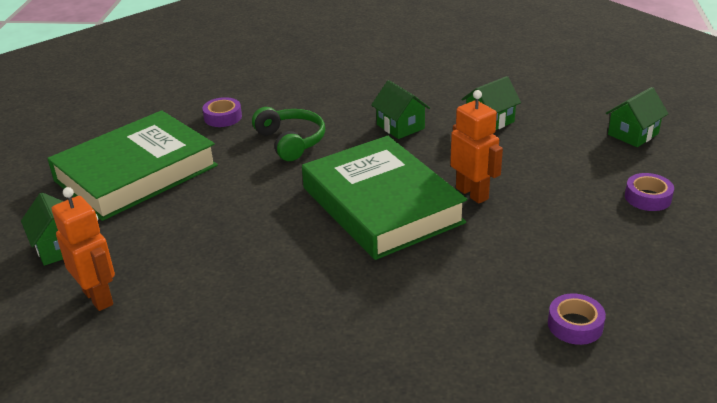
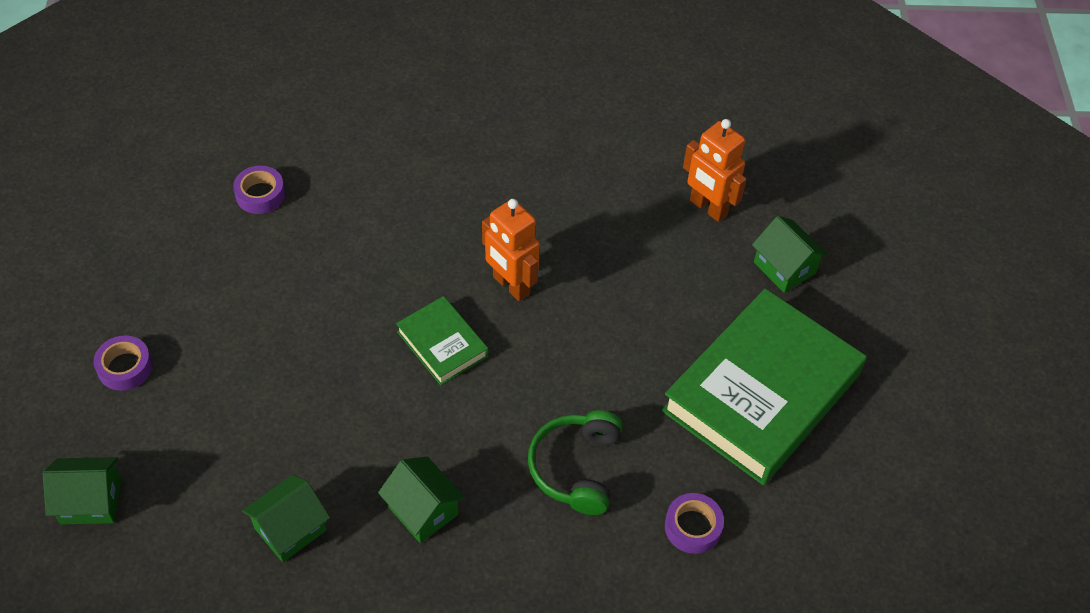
camera: 170 degrees right, 20 degrees up
(291, 141) = (576, 468): green headphones -> green headphones turned 45 degrees clockwise
(382, 205) = (442, 344): green book -> green book, size x0.47
(472, 193) = (333, 368): orange robot -> orange robot (511, 285)
(633, 134) = (91, 501): green house -> green house turned 45 degrees clockwise

